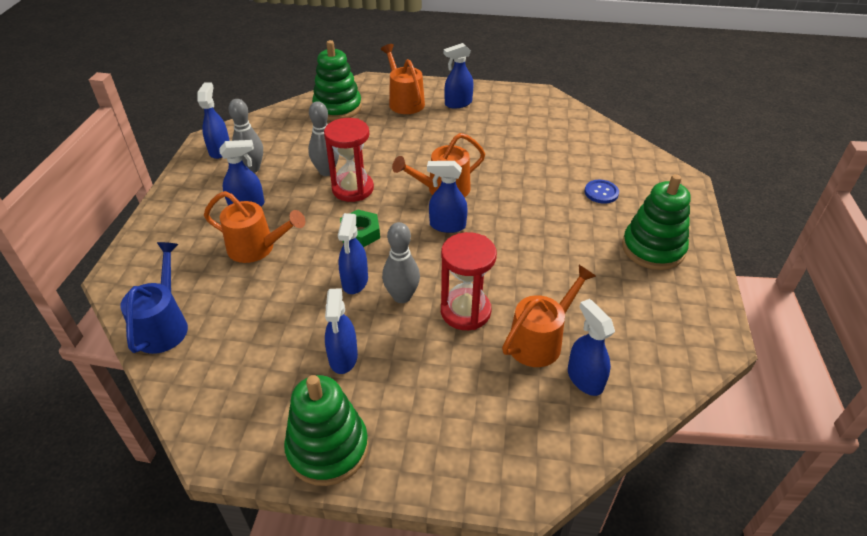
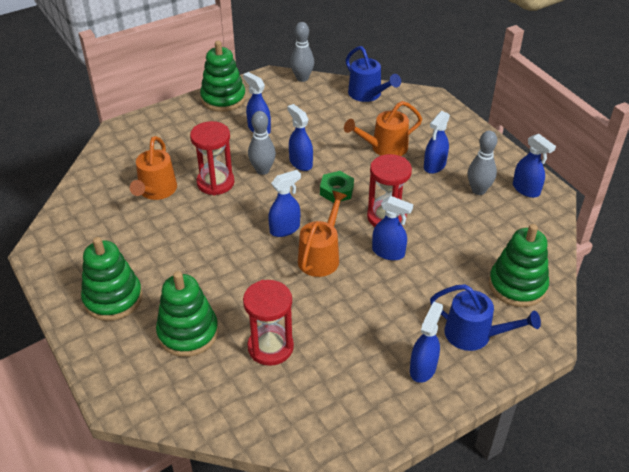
camera: 140 degrees right, 0 degrees up
(326, 171) = (425, 219): grey bowling pin -> grey bowling pin (302, 78)
(404, 101) = (475, 335): orange watering can -> blue watering can
(545, 156) = (270, 347): none -> red hourglass
(584, 379) = (116, 185): blue spray bottle -> blue spray bottle (388, 252)
(601, 192) = (188, 333): blue button -> green stacking toy

